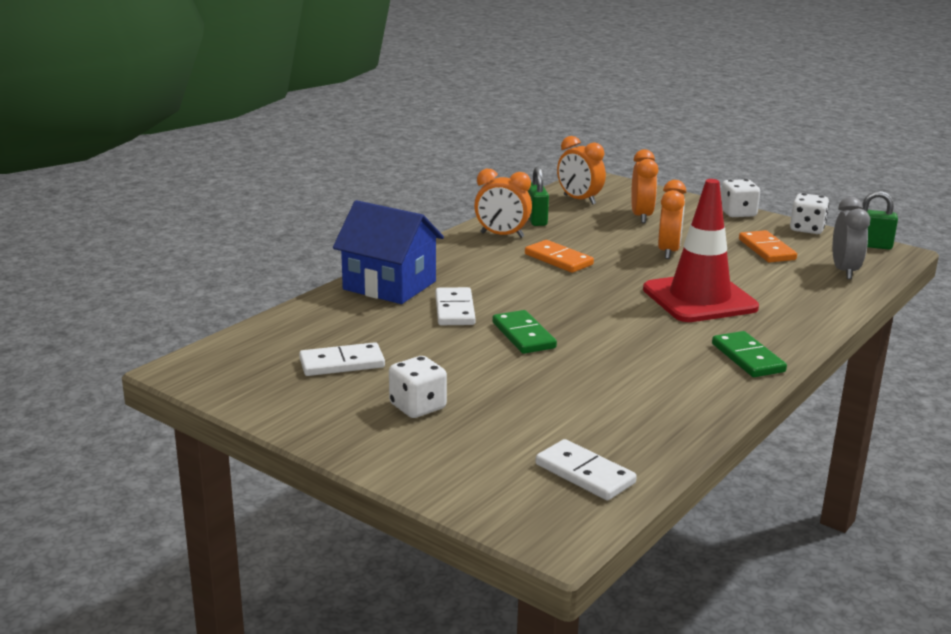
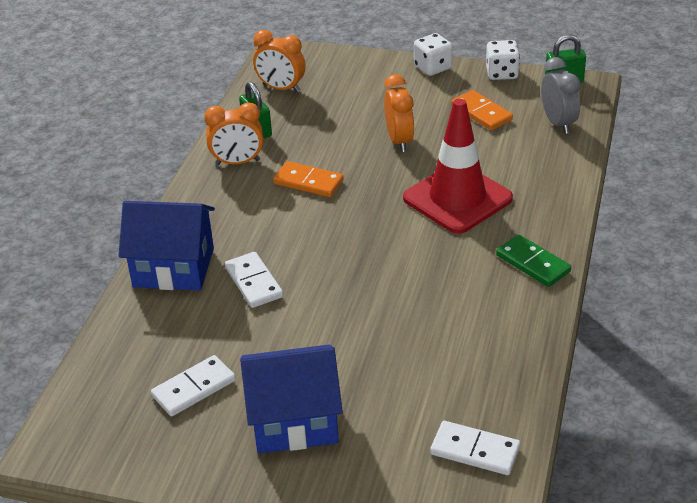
camera: 20 degrees left, 15 degrees up
(417, 407) = (294, 420): white dice -> blue house
(523, 335) = (333, 297): green domino -> none
(641, 216) = (350, 97): orange clock -> none

